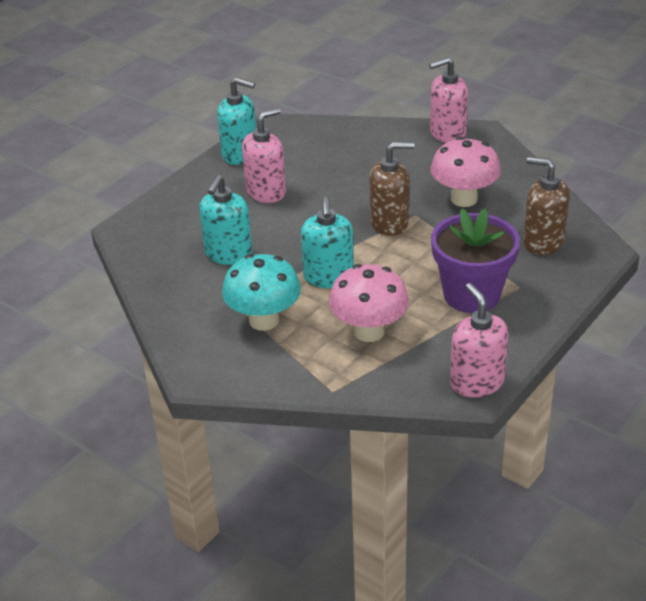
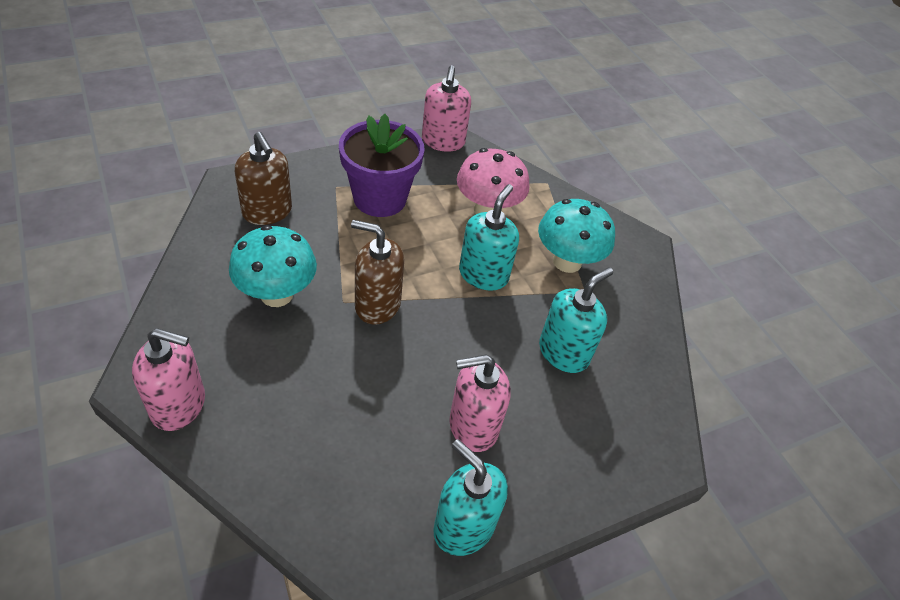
camera: 160 degrees left, 10 degrees up
(464, 199) = (276, 294): pink mushroom -> turquoise mushroom

